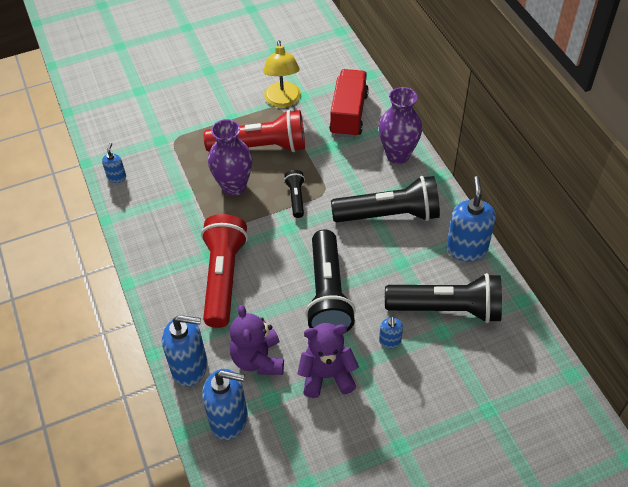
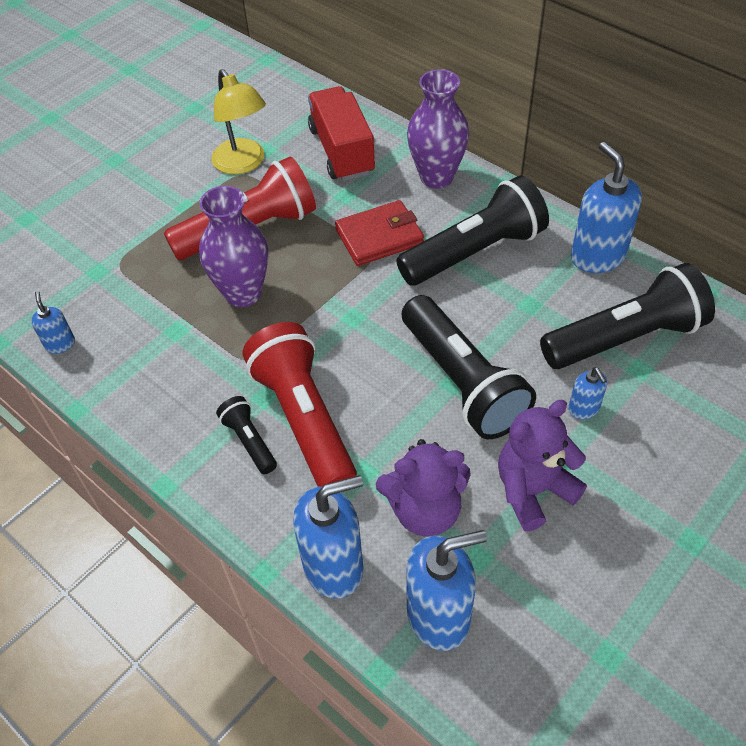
camera: 25 degrees left, 0 degrees up
(258, 359) = (425, 510): purple teddy bear -> purple teddy bear turned 60 degrees counterclockwise
(296, 198) = (339, 276): black flashlight -> black flashlight (249, 441)
(336, 181) = (379, 237): none -> red wallet

